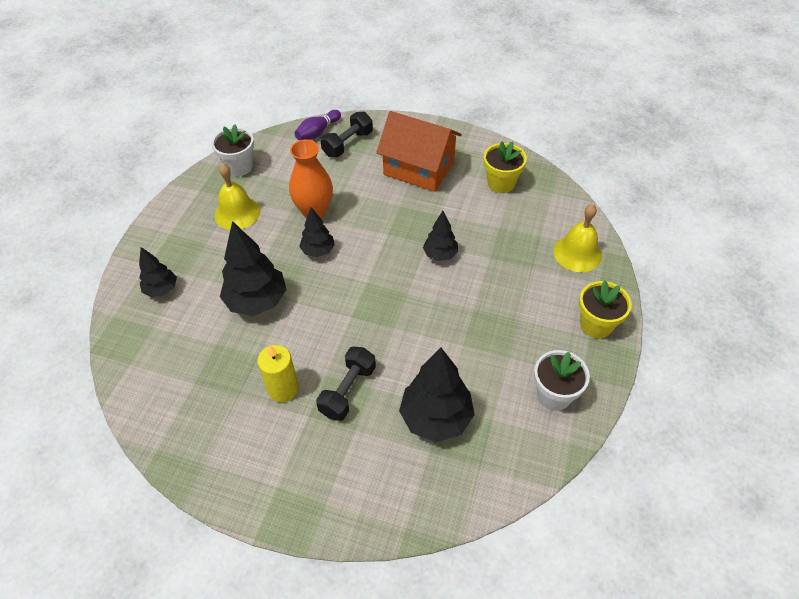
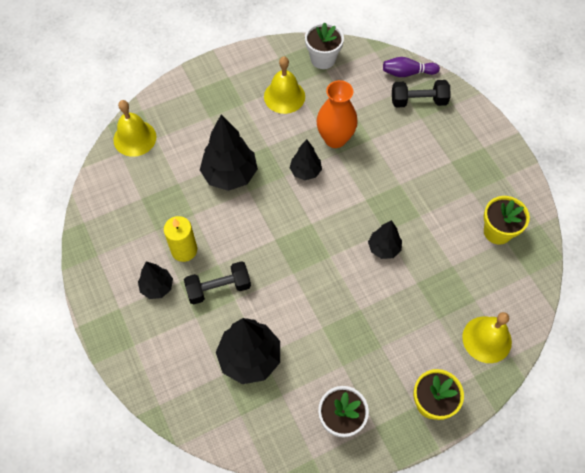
camera: 45 degrees right, 10 degrees up
(131, 342) = (134, 138): none -> yellow bell
(161, 290) = (184, 116): black tree -> black tree (157, 287)
(419, 168) = (448, 165): orange house -> none

